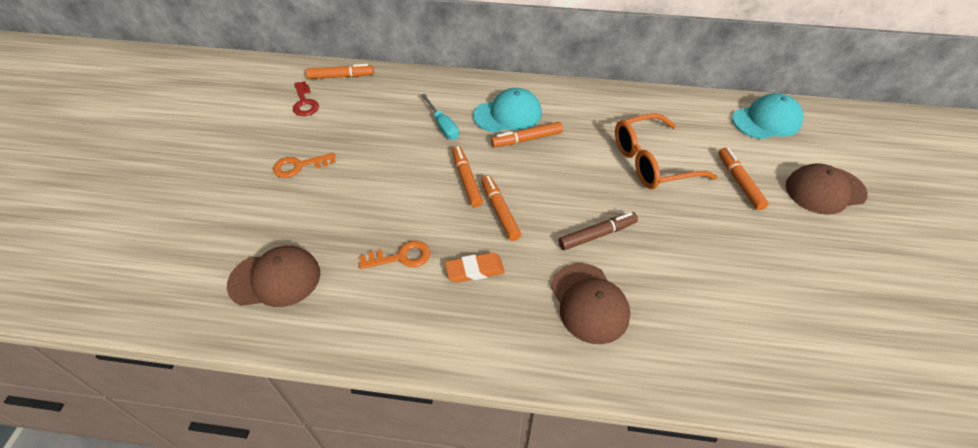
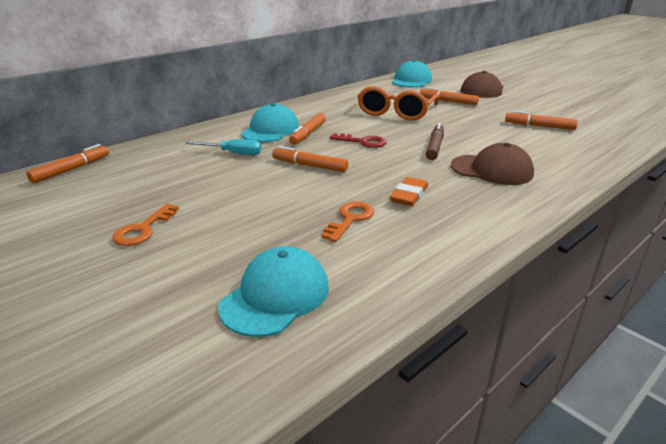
camera: 50 degrees left, 20 degrees down
(275, 279) = (275, 296): brown cap -> turquoise cap
(305, 102) = (61, 197): red key -> red key (363, 142)
(499, 211) = (363, 166): orange marker -> orange marker (539, 126)

